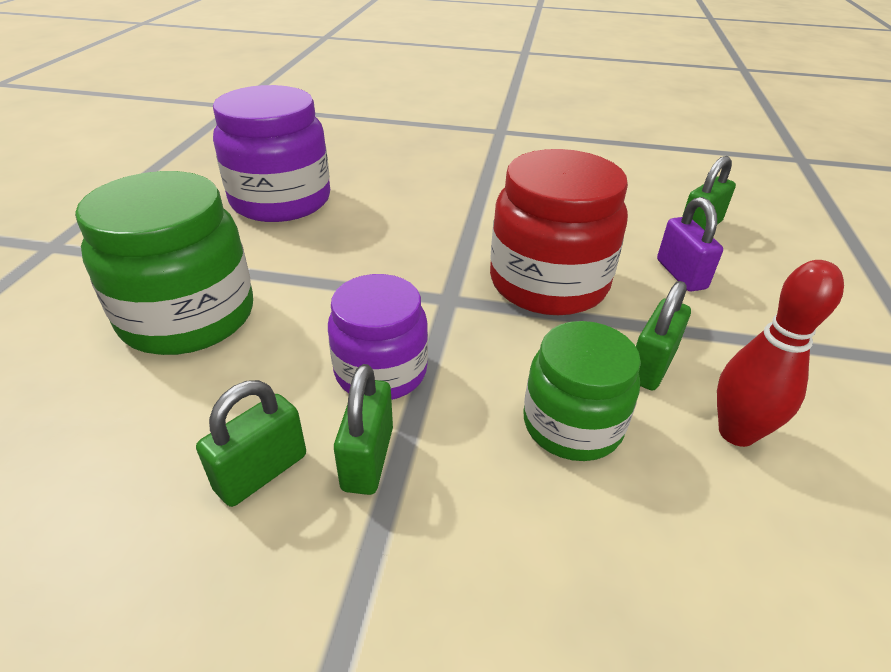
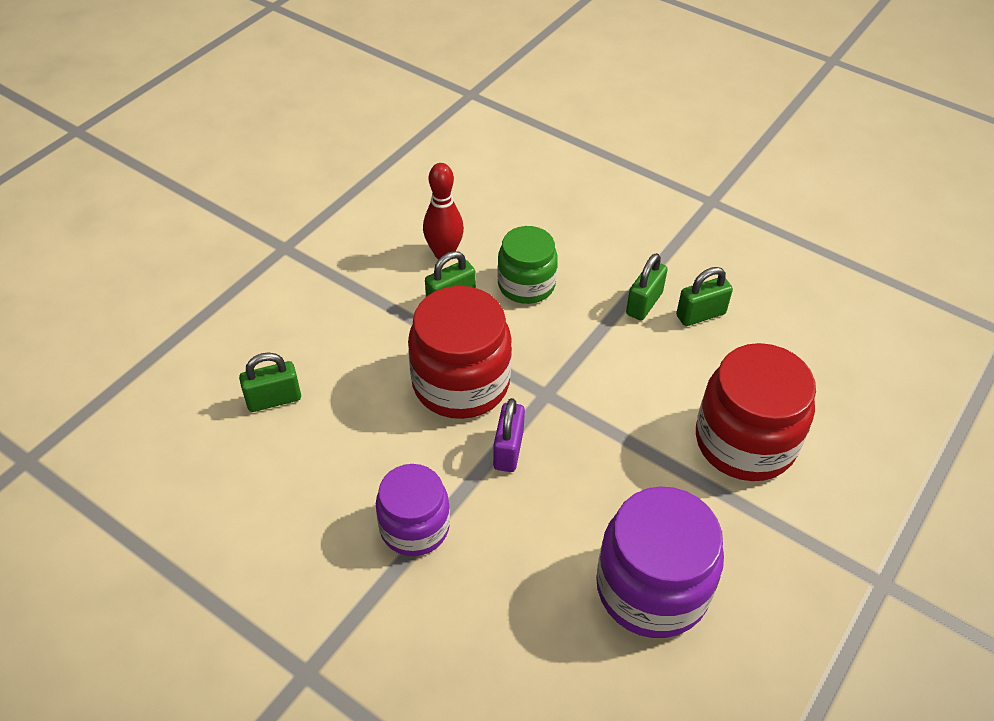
camera: 155 degrees left, 10 degrees up
(188, 316) = (745, 442): green jar -> red jar
(381, 371) = (619, 350): purple jar -> purple jar (414, 527)
(681, 274) = (352, 357): purple padlock -> purple padlock (508, 450)

